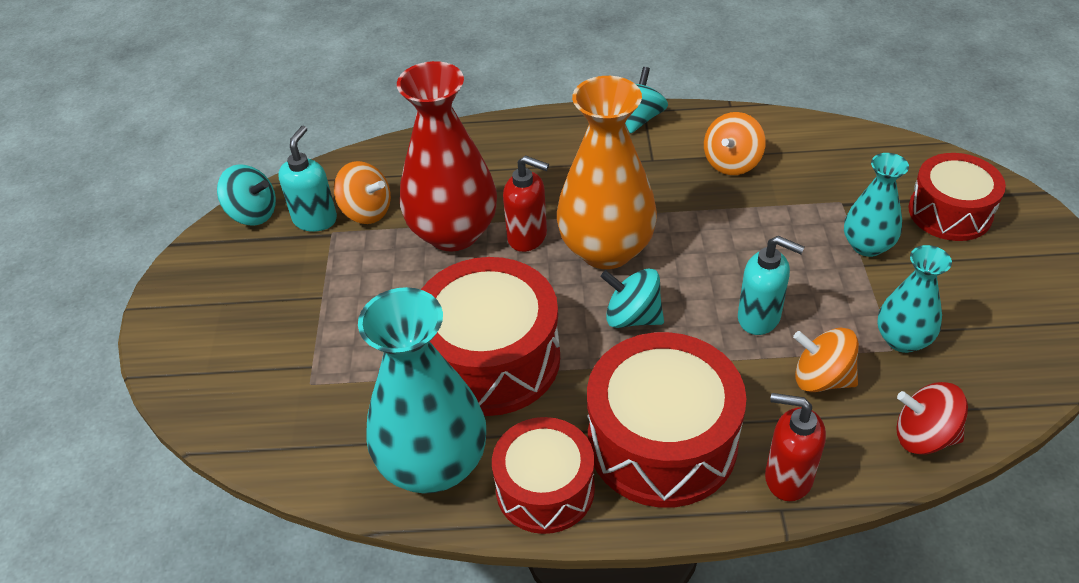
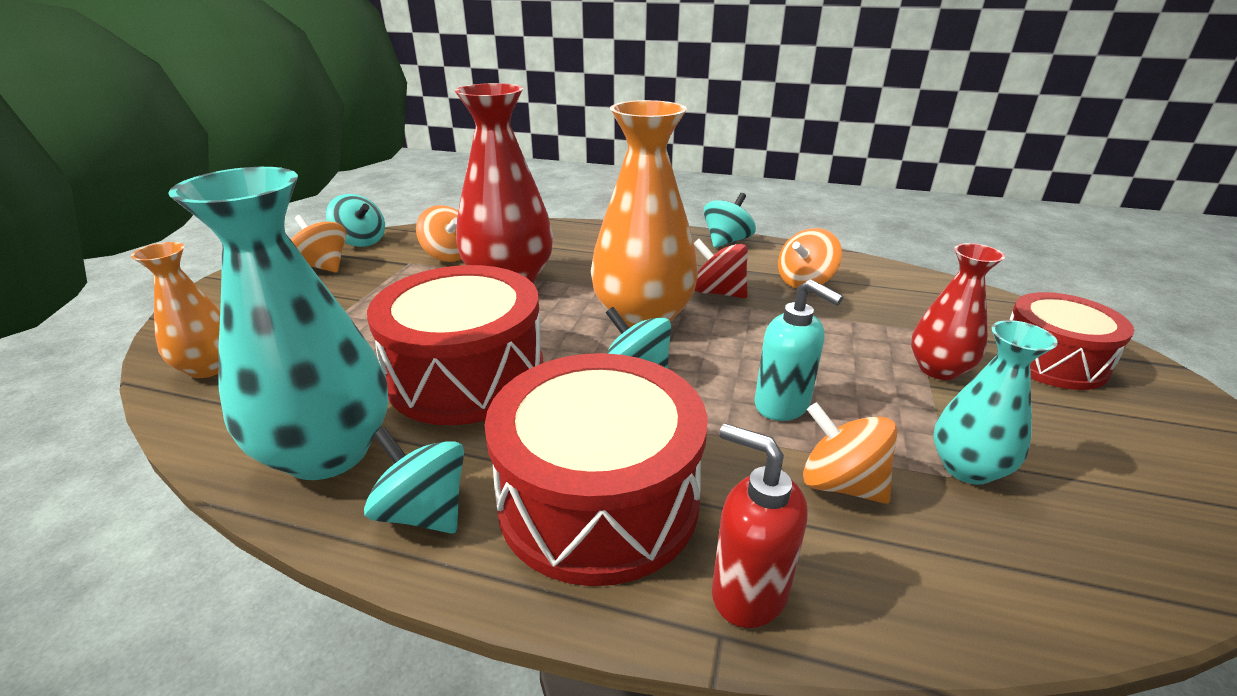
camera: 15 degrees right, 15 degrees down
(244, 262) = (323, 266): none -> orange spinning top
(253, 416) = (209, 367): none -> orange vase
(315, 219) = (404, 253): turquoise soap dispenser -> none
(528, 237) = (573, 295): red soap dispenser -> none
(545, 489) = (424, 512): red drum -> turquoise spinning top
(867, 245) = (938, 369): turquoise vase -> red vase
(924, 436) = (981, 596): red spinning top -> red spinning top (718, 292)

